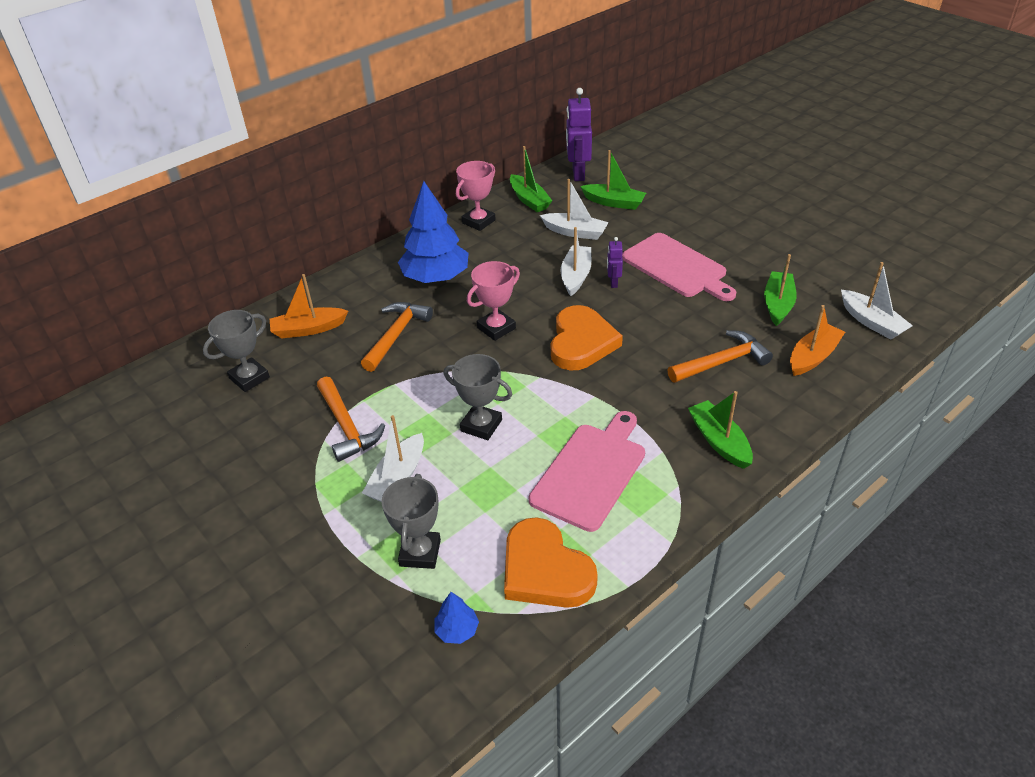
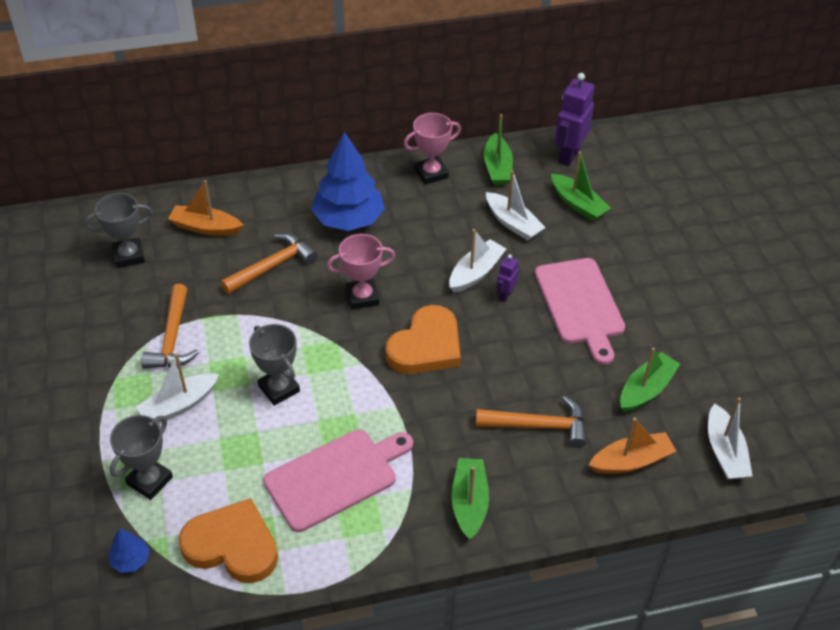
camera: 25 degrees right, 5 degrees up
(545, 570) = (232, 545): orange heart -> orange heart turned 120 degrees clockwise

